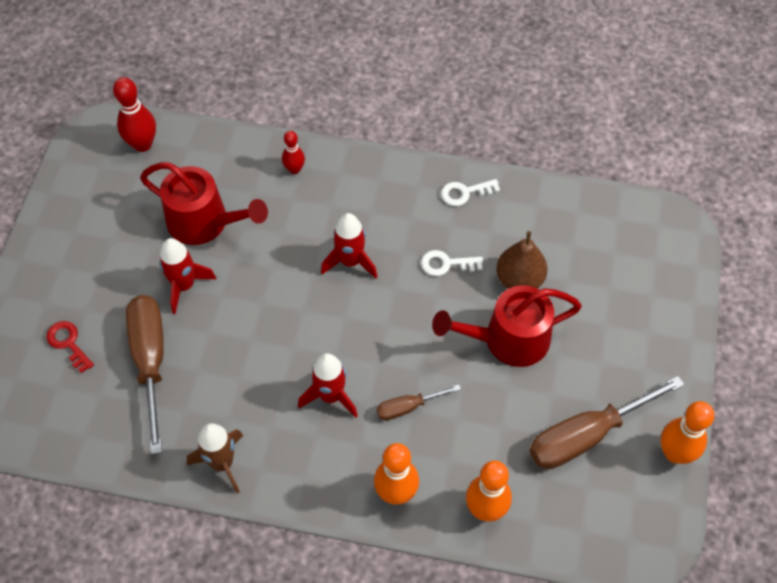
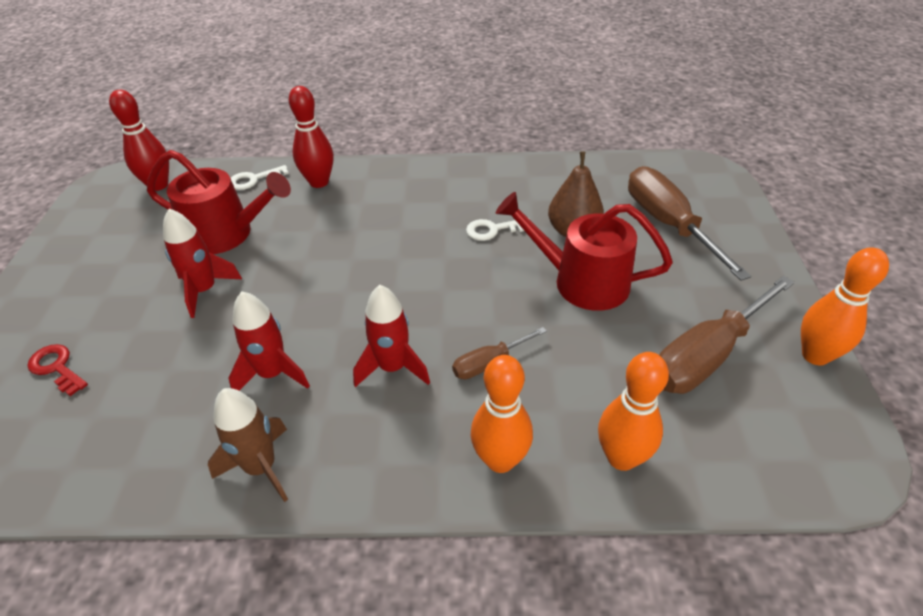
camera: 10 degrees left, 15 degrees down
(150, 362) = (163, 370): brown screwdriver -> brown screwdriver (668, 224)
(294, 169) = (319, 182): red bowling pin -> red bowling pin, size x1.65
(350, 261) = (390, 243): red rocket -> red rocket (273, 374)
(464, 193) = (494, 176): white key -> white key (253, 180)
(508, 339) = (581, 281): red watering can -> red watering can turned 45 degrees clockwise

